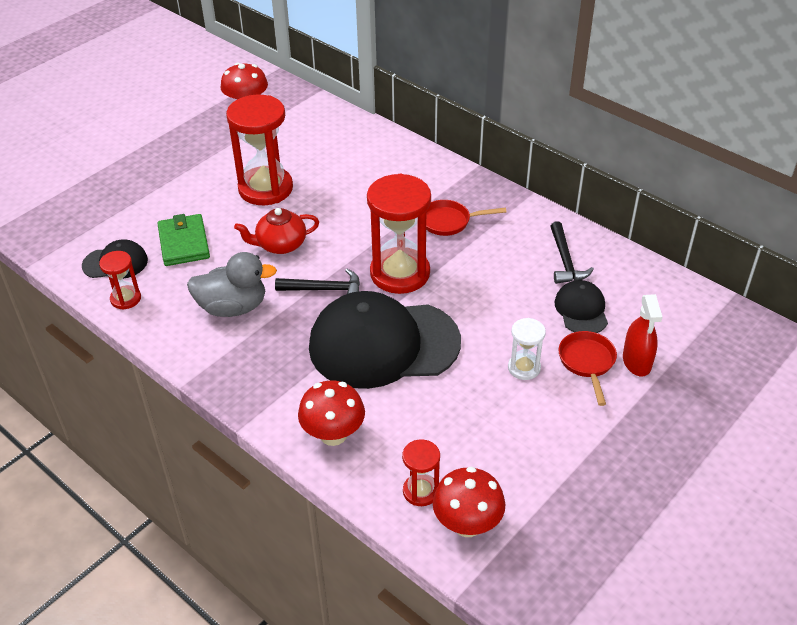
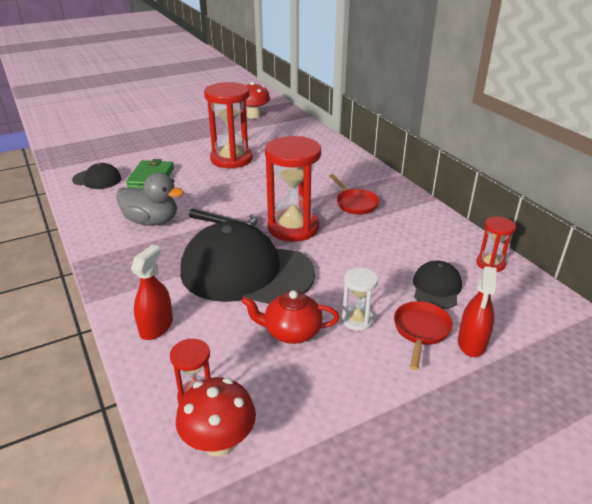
camera: 20 degrees right, 10 degrees down
(126, 299) = (85, 200): red hourglass -> red hourglass (490, 264)
(280, 245) = (216, 192): red teapot -> red teapot (291, 332)
(333, 434) = (156, 327): red mushroom -> red spray bottle
(449, 221) = (355, 203): red pan -> red pan turned 135 degrees counterclockwise
(565, 261) = (440, 249): black hammer -> none

